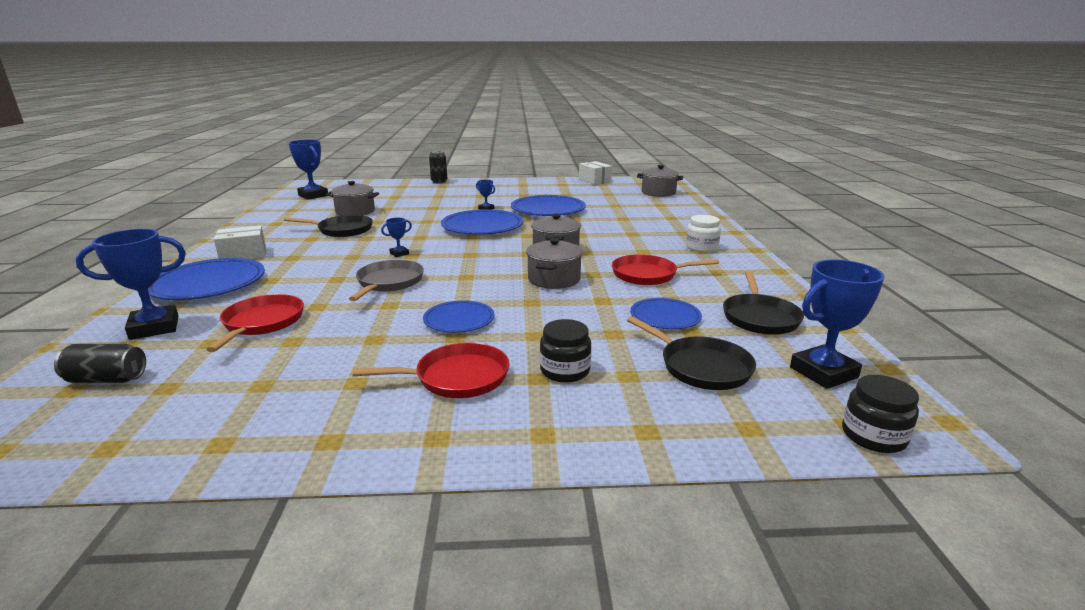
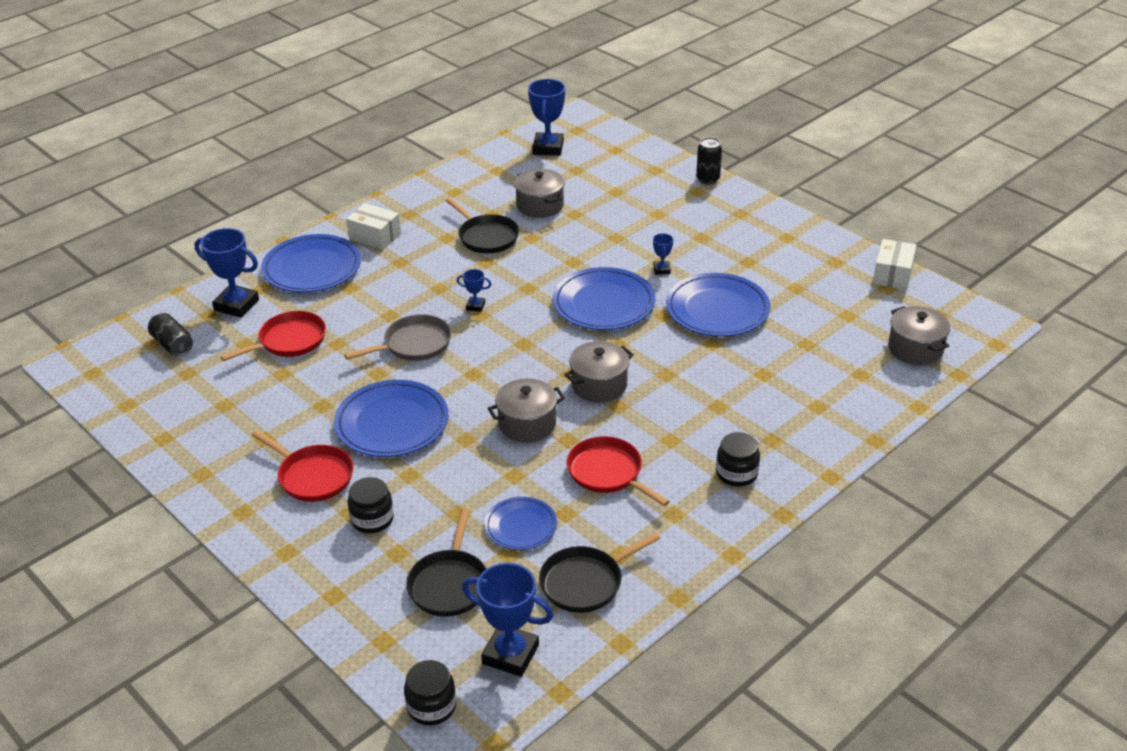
camera: 50 degrees right, 15 degrees up
(459, 320) = (392, 423): blue plate -> blue plate, size x1.71
(701, 247) = (736, 473): white jar -> black jar

